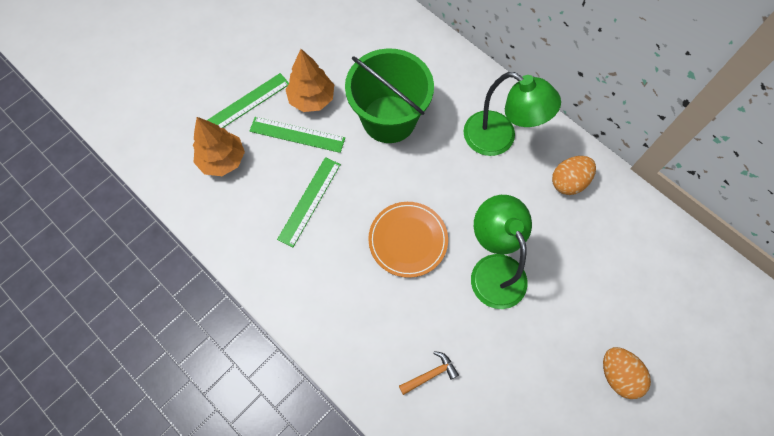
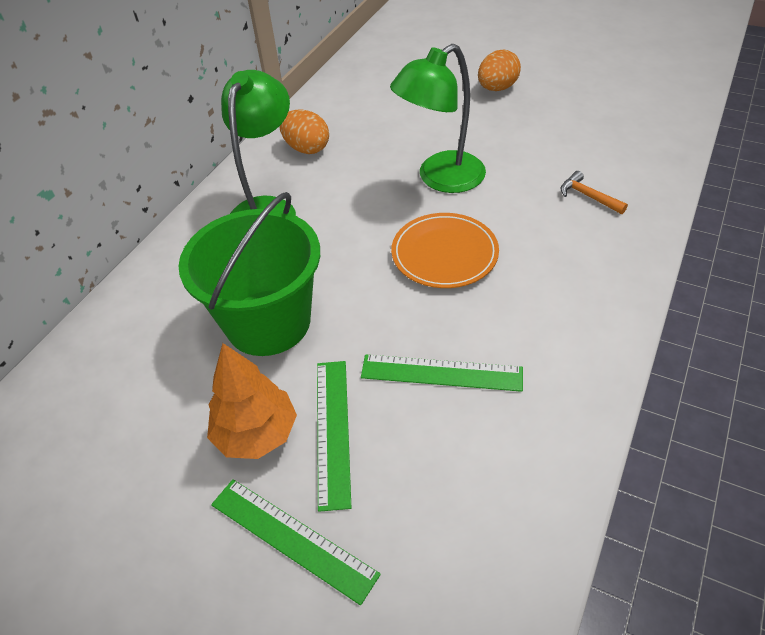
camera: 105 degrees left, 20 degrees down
(223, 160) = (425, 530): orange tree -> none

